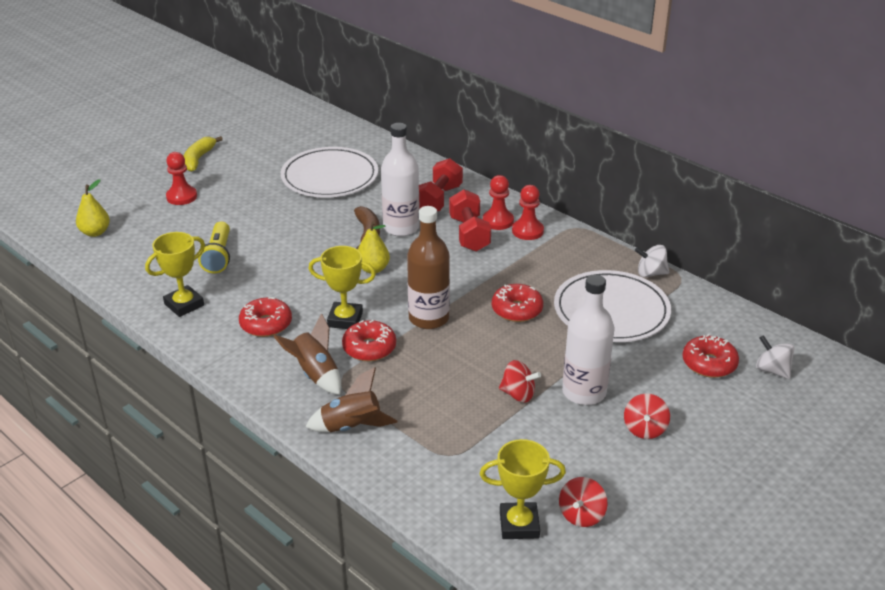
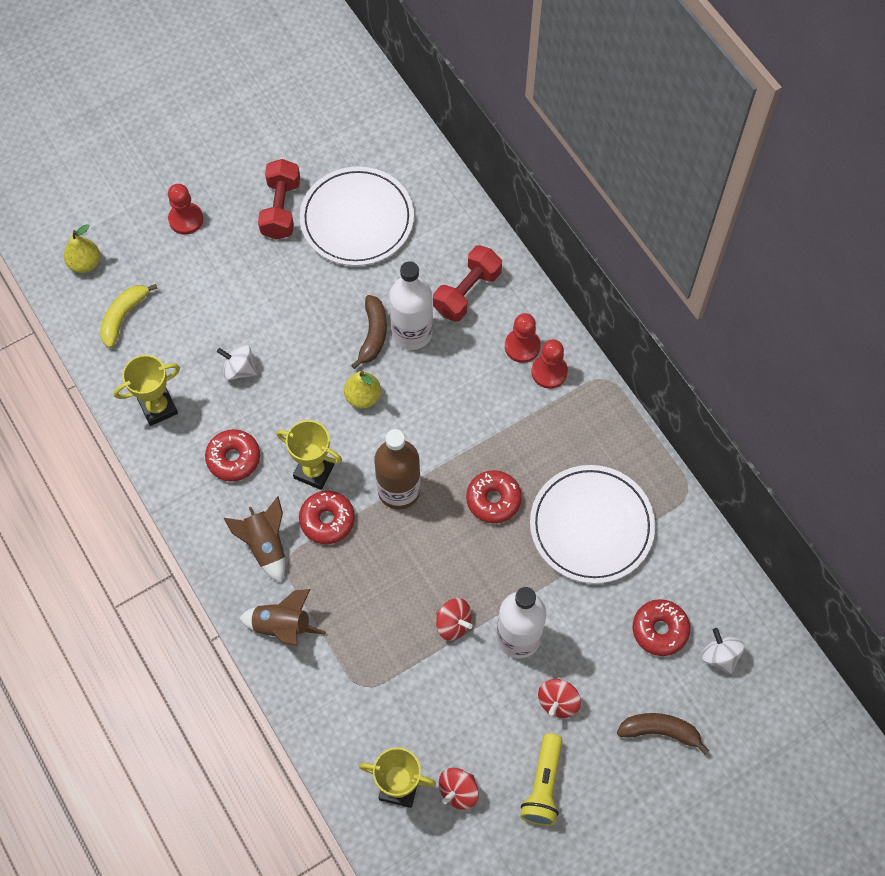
camera: 15 degrees right, 30 degrees up
(198, 159) = (216, 150): yellow banana -> yellow banana (124, 316)
(218, 256) = (206, 336): yellow flashlight -> yellow flashlight (543, 786)
(469, 234) = (483, 362): red dumbbell -> red dumbbell (281, 209)
(650, 273) = (657, 477): white spinning top -> white spinning top (239, 369)
(751, 431) = (660, 731): none -> brown banana

